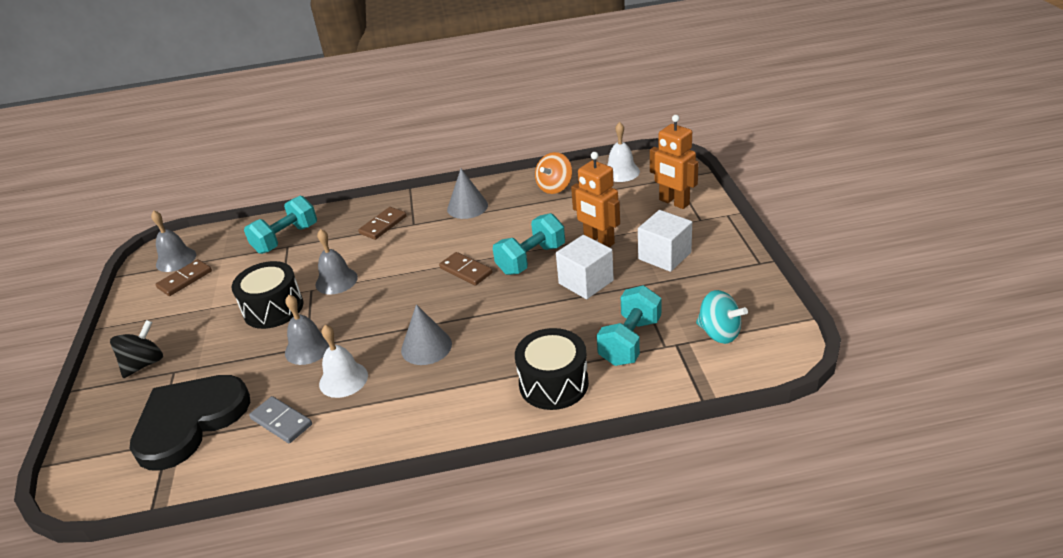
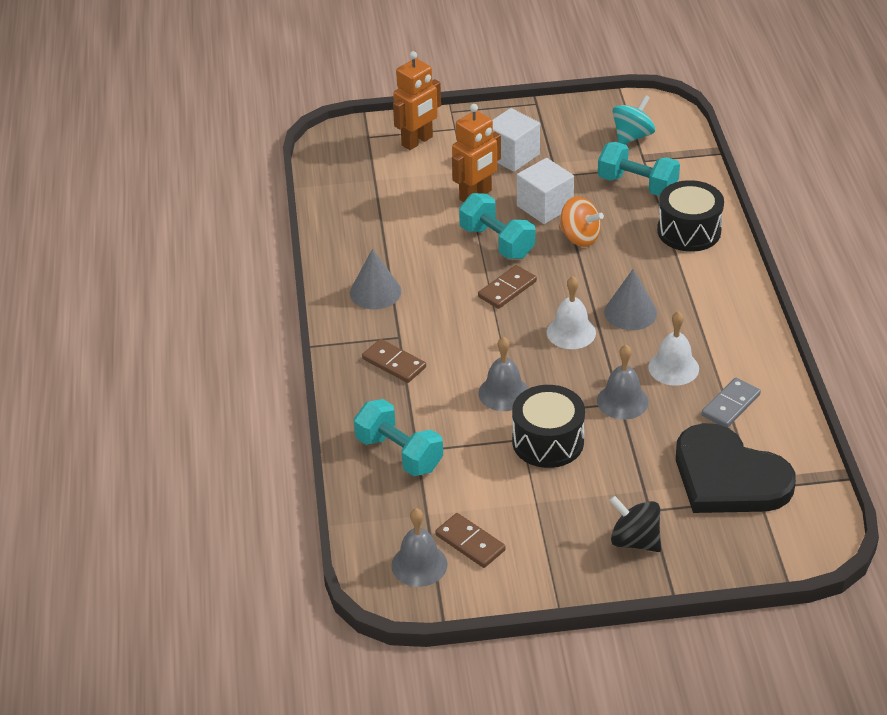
camera: 90 degrees left, 5 degrees up
(555, 187) = (355, 222): orange spinning top -> orange spinning top (579, 237)
(621, 172) = (340, 172): white bell -> white bell (571, 332)

